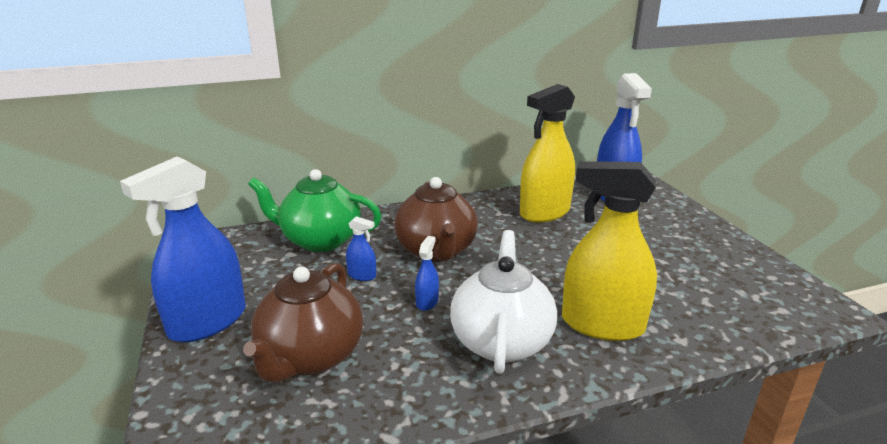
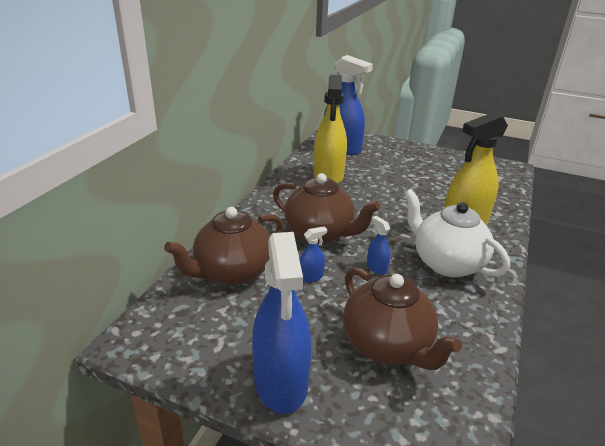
camera: 50 degrees left, 5 degrees up
(320, 240) = (232, 272): green teapot -> brown teapot

